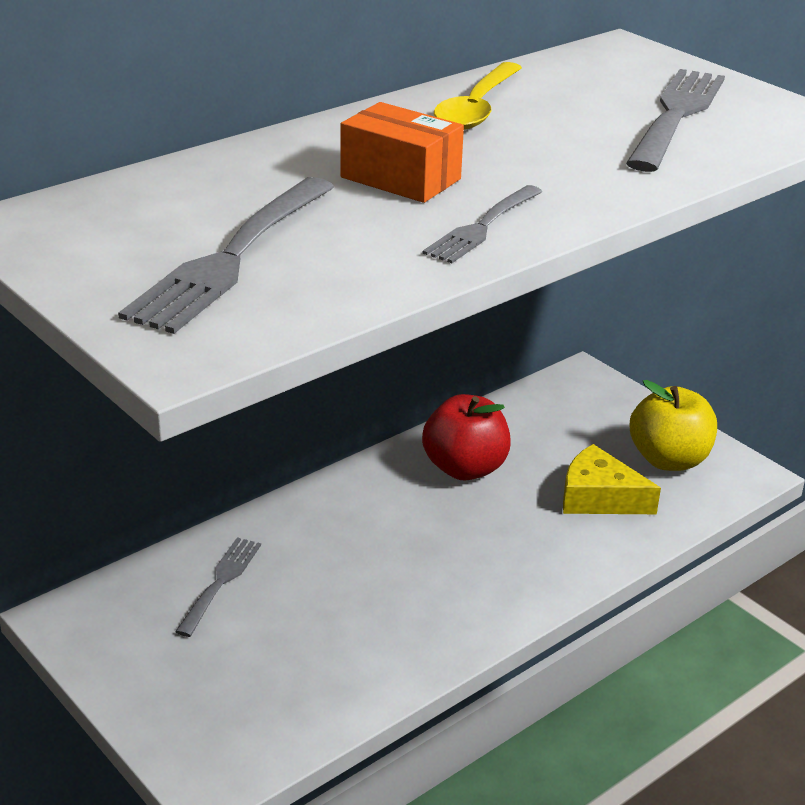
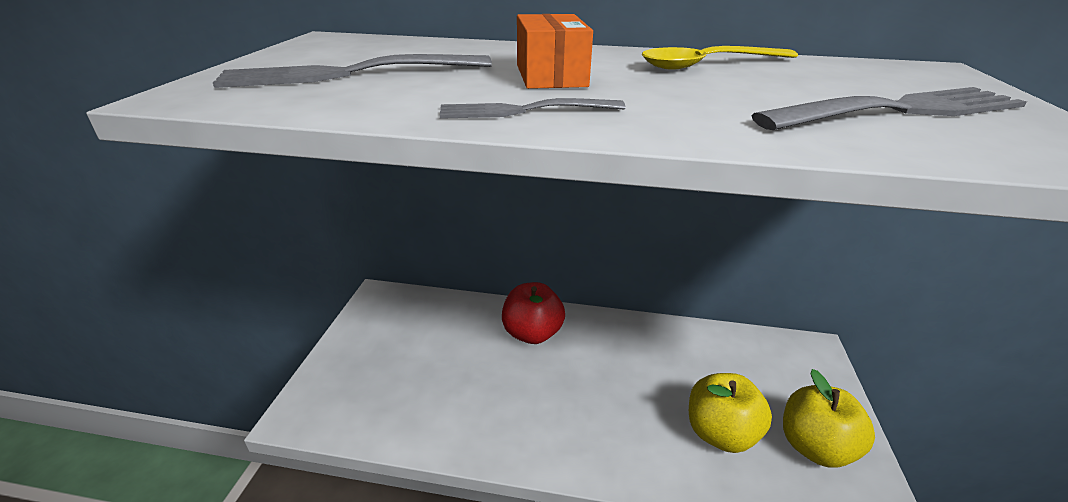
camera: 50 degrees right, 0 degrees up
(220, 583) = (450, 325): grey fork -> none
(465, 468) = (654, 353): red apple -> red apple (532, 333)
(599, 497) = (720, 433): yellow cheese -> yellow apple

